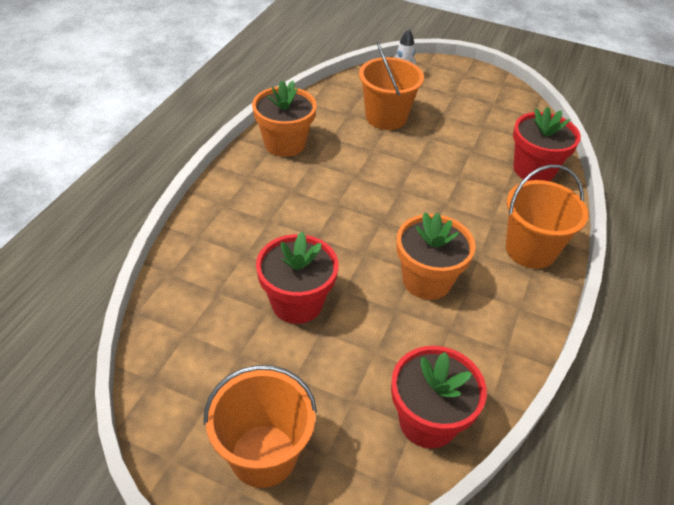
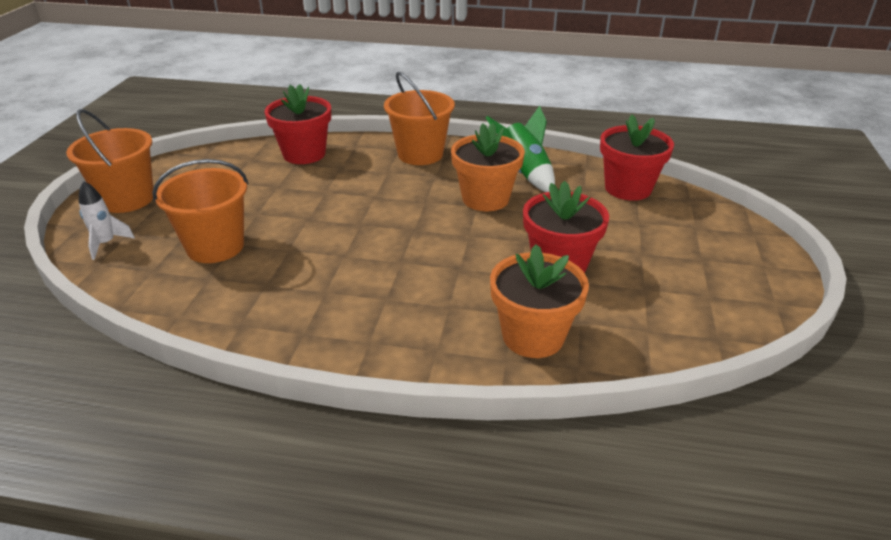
camera: 100 degrees left, 10 degrees down
(263, 455) = (724, 255): orange bucket -> orange bucket (127, 199)
(284, 144) = (288, 323): orange flower pot -> orange flower pot (533, 336)
(480, 329) = (524, 172): none -> green rocket

